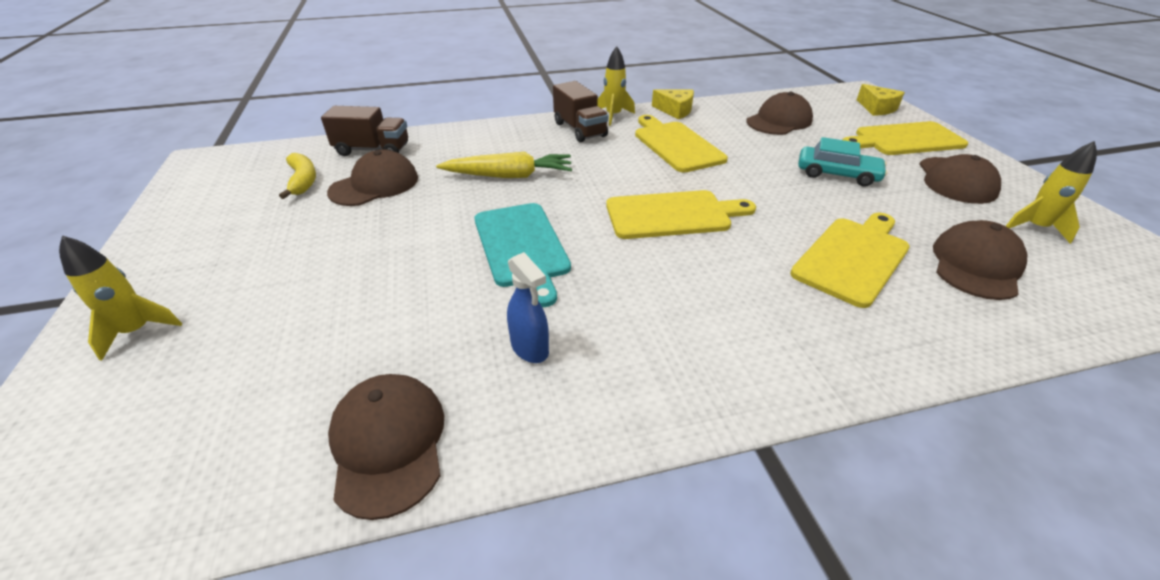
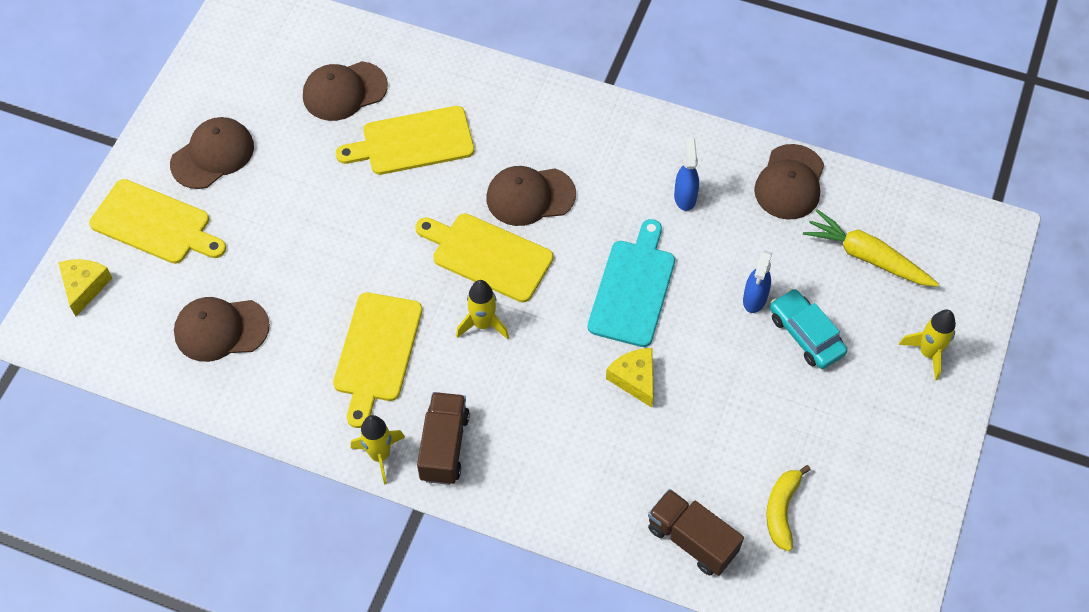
camera: 145 degrees left, 20 degrees up
(375, 185) = (714, 458): brown cap -> brown cap (530, 196)
(384, 291) = (754, 299): none -> blue spray bottle
(509, 176) = (580, 397): yellow carrot -> yellow carrot (867, 257)
(675, 110) = (299, 423): yellow cheese -> yellow cheese (634, 379)
(837, 174) = (293, 220): turquoise car -> turquoise car (806, 334)
(1035, 228) = (248, 88): yellow rocket -> yellow rocket (483, 324)

